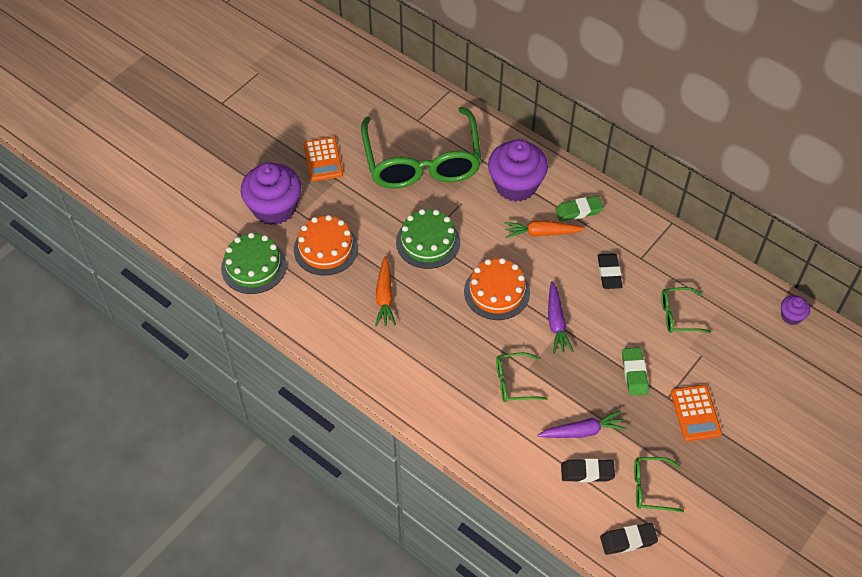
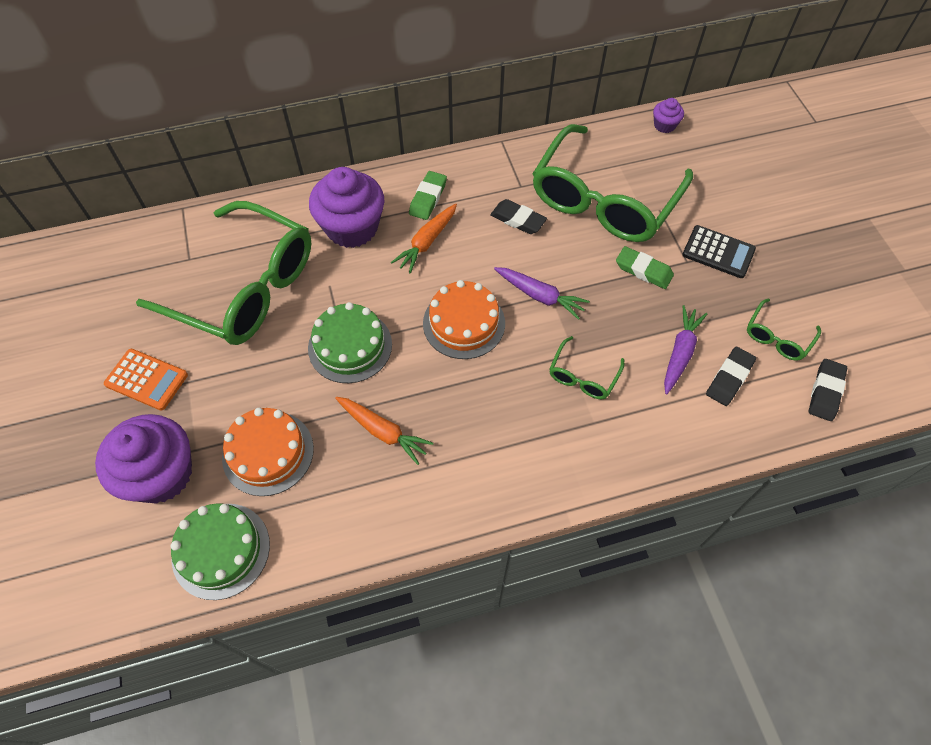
camera: 55 degrees left, 5 degrees up
(679, 315) = (605, 198): green glasses -> green glasses, size x2.41
(695, 413) = (718, 252): orange calculator -> black calculator

